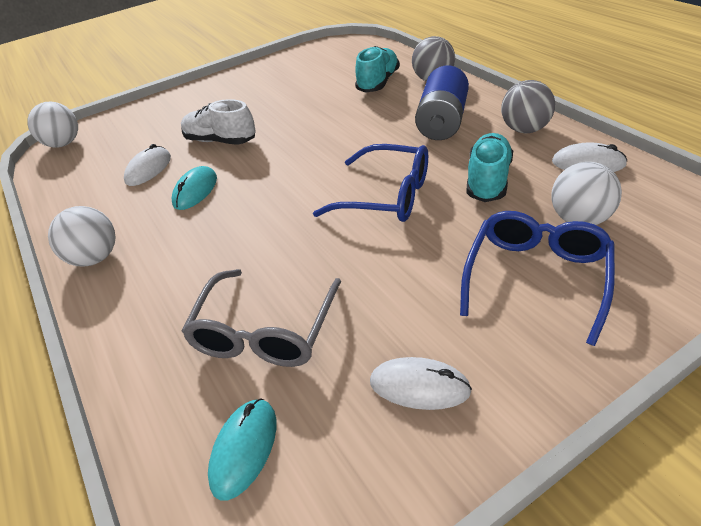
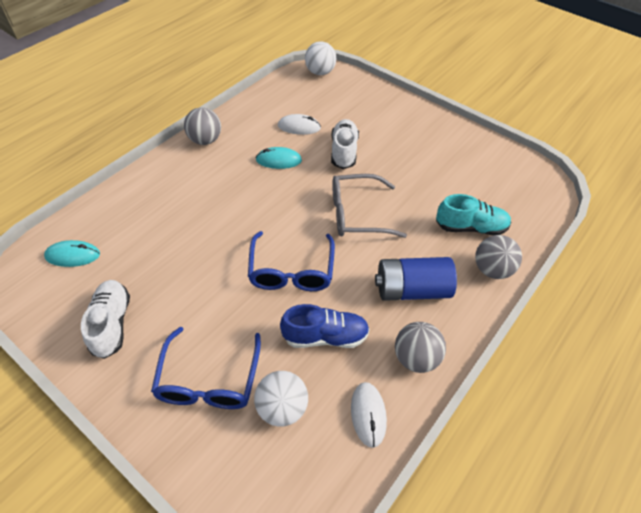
camera: 65 degrees right, 10 degrees up
(95, 258) = (205, 140): white ball -> grey ball
(265, 331) = (151, 239): grey glasses -> grey glasses (357, 214)
(419, 386) = (111, 324): white mouse -> white shoe
(488, 180) = (325, 336): turquoise shoe -> blue shoe
(536, 278) = (209, 380): blue glasses -> blue glasses turned 90 degrees clockwise

